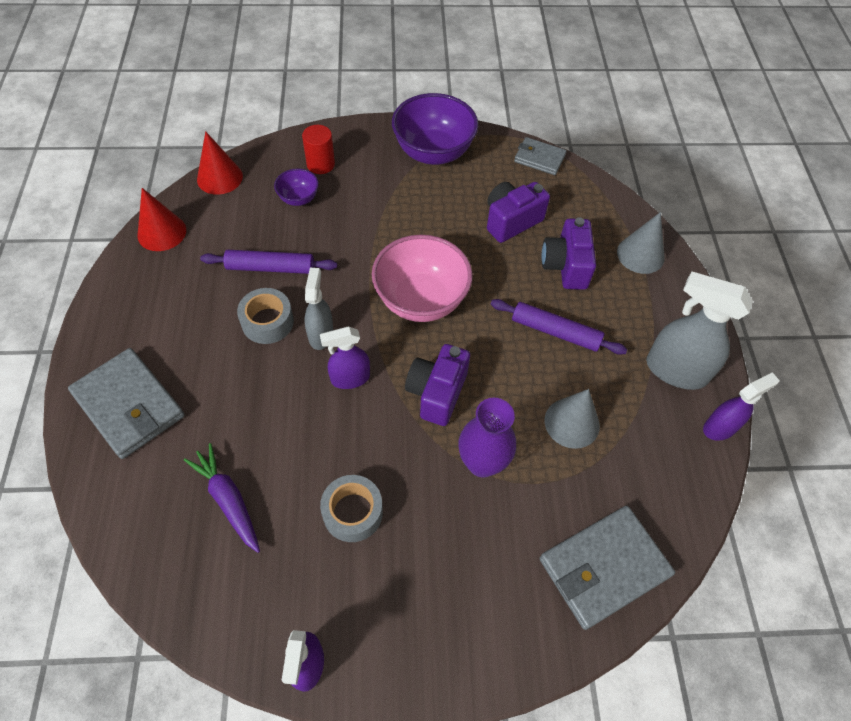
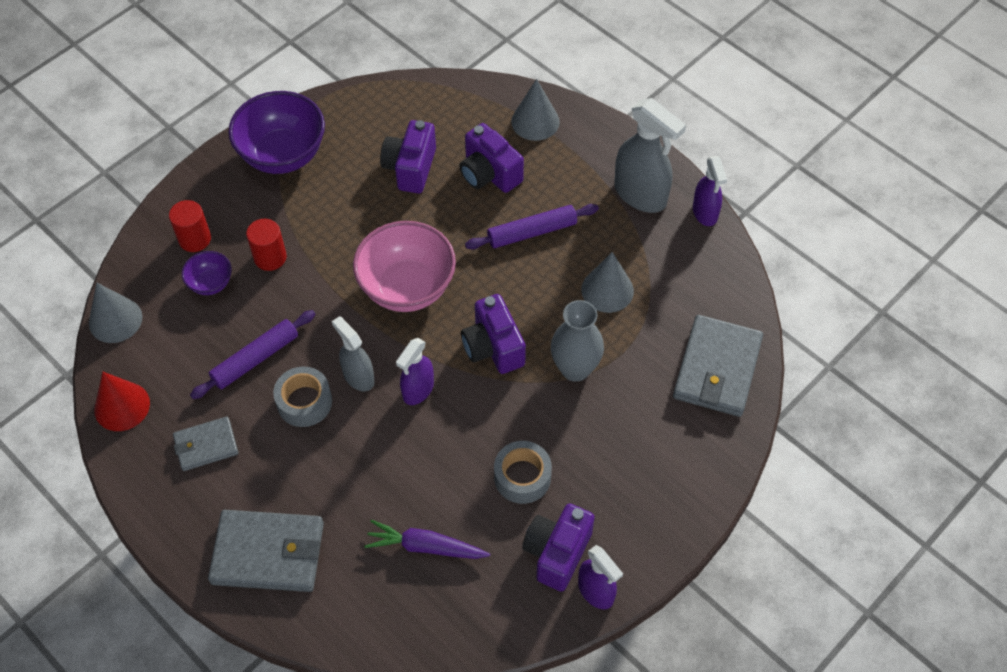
camera: 40 degrees left, 0 degrees up
(219, 177) = (115, 320): red cone -> grey cone
(313, 600) = (557, 553): none -> purple camera
(353, 210) = (270, 257): none -> red cylinder
(482, 463) = (575, 369): purple vase -> grey vase
(539, 158) = (378, 95): grey wallet -> grey wallet (206, 445)
(675, 370) = (640, 195): grey spray bottle -> grey spray bottle turned 120 degrees counterclockwise
(720, 427) = (705, 213): purple spray bottle -> purple spray bottle turned 150 degrees clockwise

